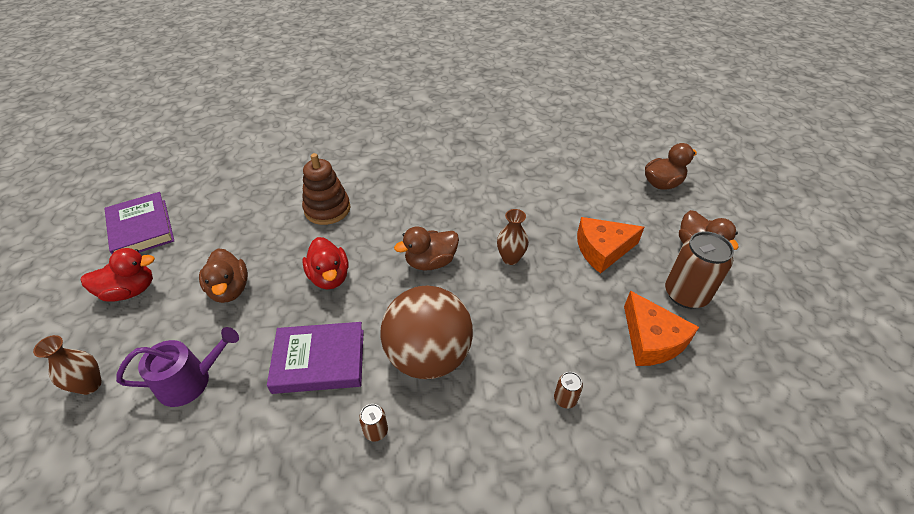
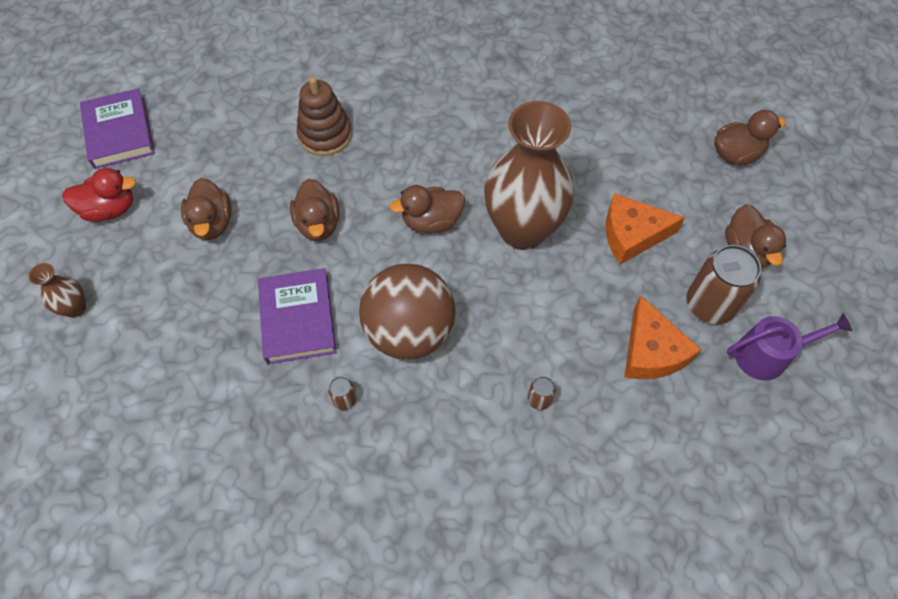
camera: 10 degrees right, 15 degrees up
(190, 381) = (170, 320): purple watering can -> purple watering can (767, 355)
(319, 361) = (298, 319): purple book -> purple book turned 75 degrees clockwise
(329, 277) = (318, 224): red duck -> brown duck
(510, 258) = (522, 230): brown vase -> brown vase, size x2.36

